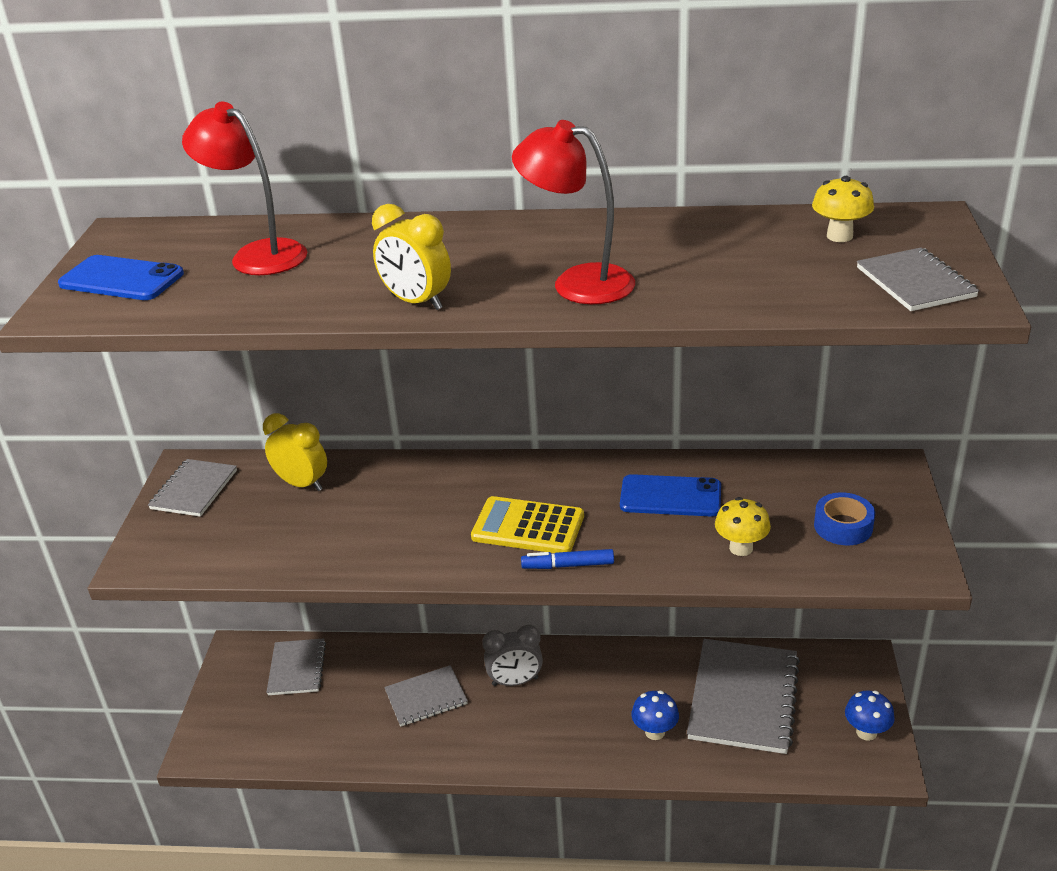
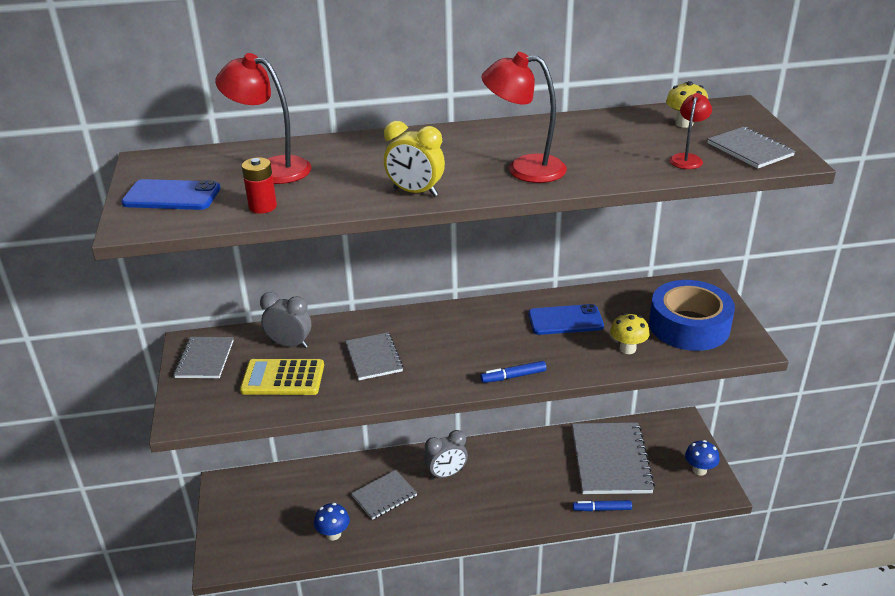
camera: 15 degrees left, 0 degrees up
(218, 303) = (262, 207): none -> red battery
(297, 668) = (277, 490): grey notebook -> grey notebook (374, 358)
(302, 484) = (289, 344): yellow clock -> grey clock
(528, 527) = (473, 353): yellow calculator -> yellow calculator (283, 378)
(655, 732) = (558, 493): blue mushroom -> blue mushroom (333, 534)
(708, 764) = (602, 509): none -> blue marker
(815, 288) = (687, 158): none -> red lamp
(843, 526) = (689, 326): blue tape -> blue tape, size x1.99

